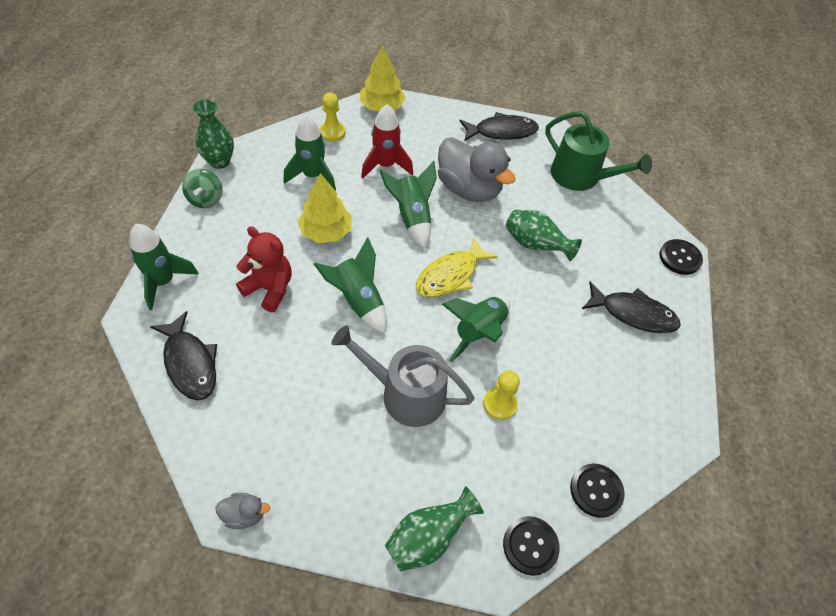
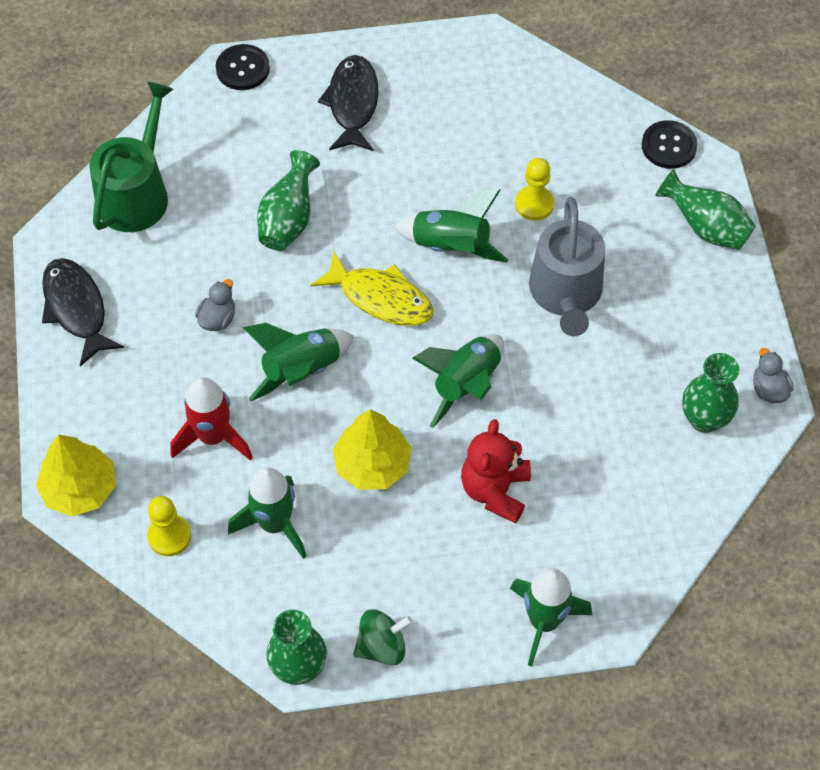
camera: 105 degrees left, 5 degrees up
(190, 363) = (638, 527): black fish -> none
(246, 448) = (704, 419): none -> green vase
(469, 189) = (217, 319): grey duck -> grey duck, size x0.43
(596, 491) = (587, 105): black button -> none

